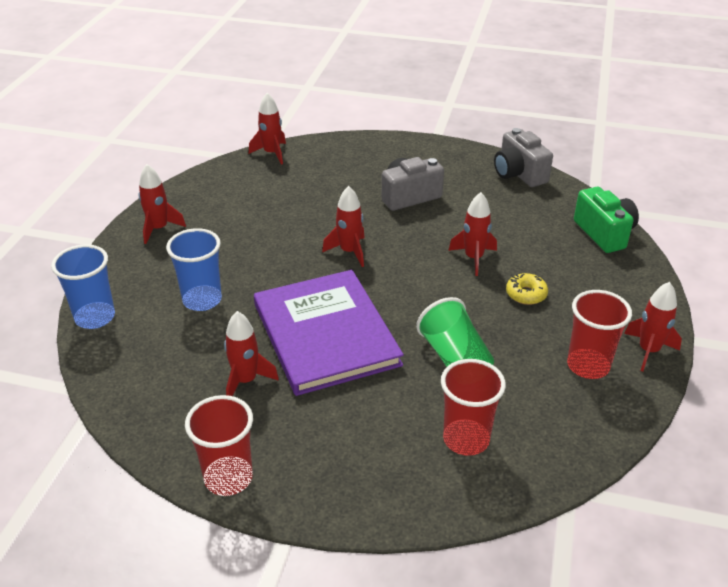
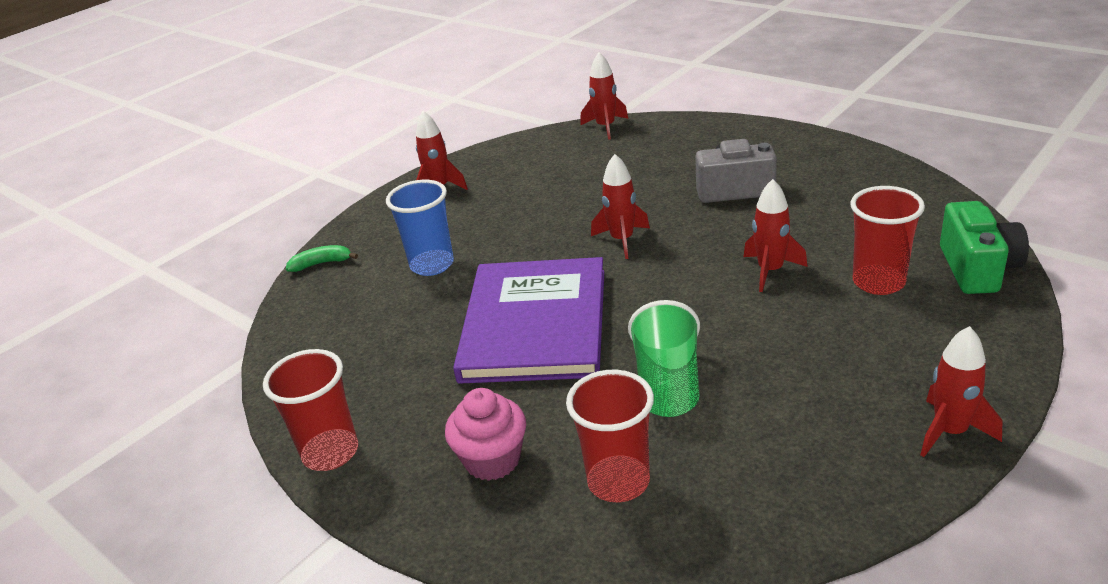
camera: 30 degrees right, 5 degrees down
(95, 317) = (321, 263): blue cup -> green banana
(246, 380) = (418, 355): red rocket -> none
(365, 448) = (492, 460): none -> pink cupcake
(519, 174) = (897, 181): grey camera -> none
(526, 294) = (813, 325): yellow donut -> none
(588, 366) = (844, 431): red cup -> red cup (878, 282)

